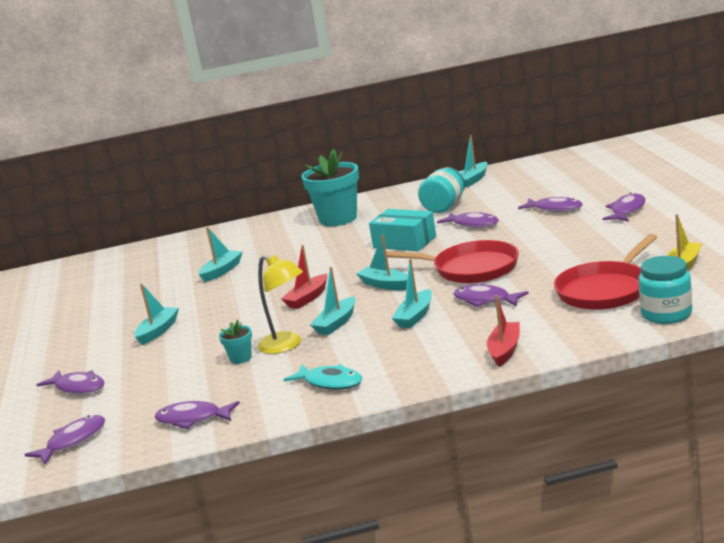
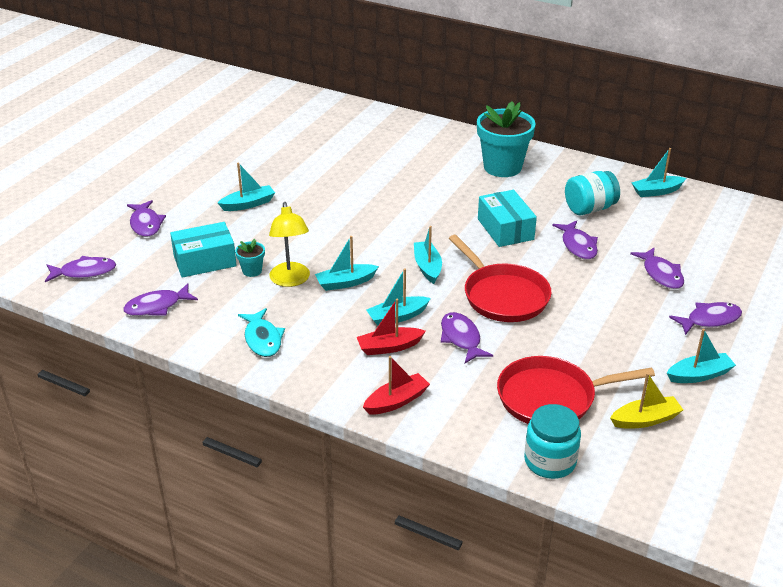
camera: 35 degrees right, 15 degrees up
(184, 375) = (205, 261): none -> turquoise box
(193, 419) = (157, 306): purple fish -> purple fish turned 75 degrees counterclockwise
(222, 271) = (359, 170): turquoise boat -> turquoise boat (699, 375)
(308, 298) = (366, 241): red boat -> red boat (389, 347)

